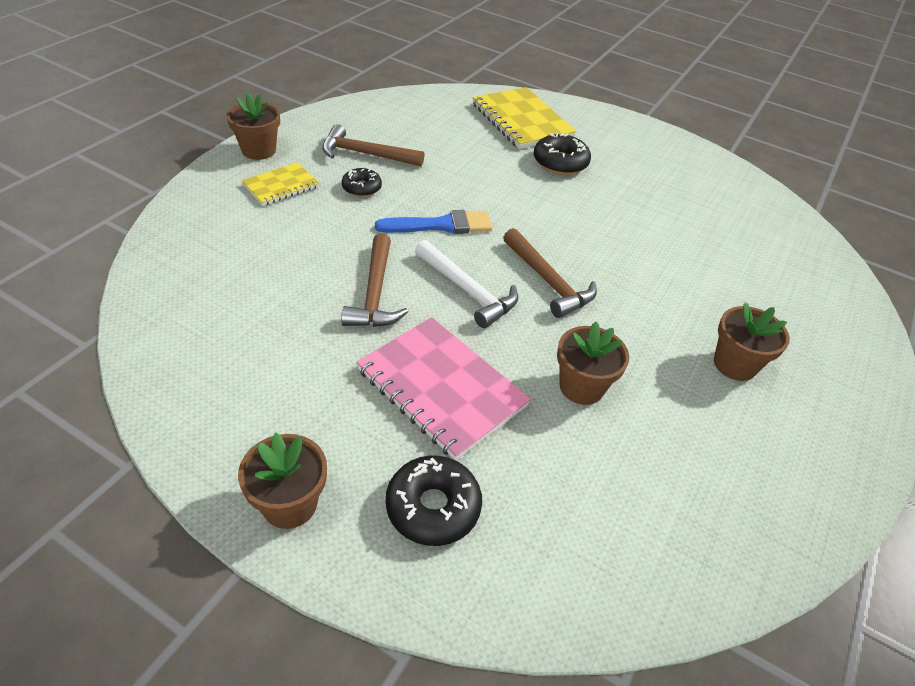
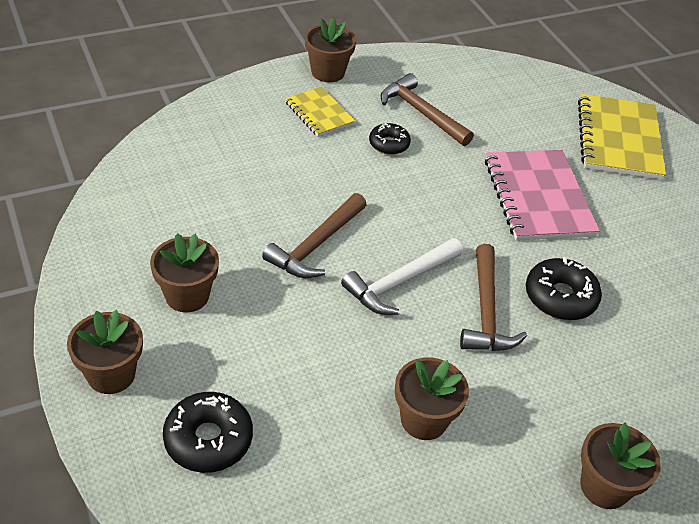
camera: 35 degrees right, 0 degrees up
(281, 186) = (319, 113): yellow notebook -> yellow notebook turned 60 degrees clockwise
(299, 392) = (187, 296): none -> brown flower pot
(441, 225) = (431, 211): blue brush -> none
(442, 388) = (299, 353): pink notebook -> pink notebook (538, 197)
(468, 291) = (400, 282): white hammer -> white hammer turned 60 degrees clockwise
(560, 162) = (618, 201): black donut -> black donut (560, 297)

